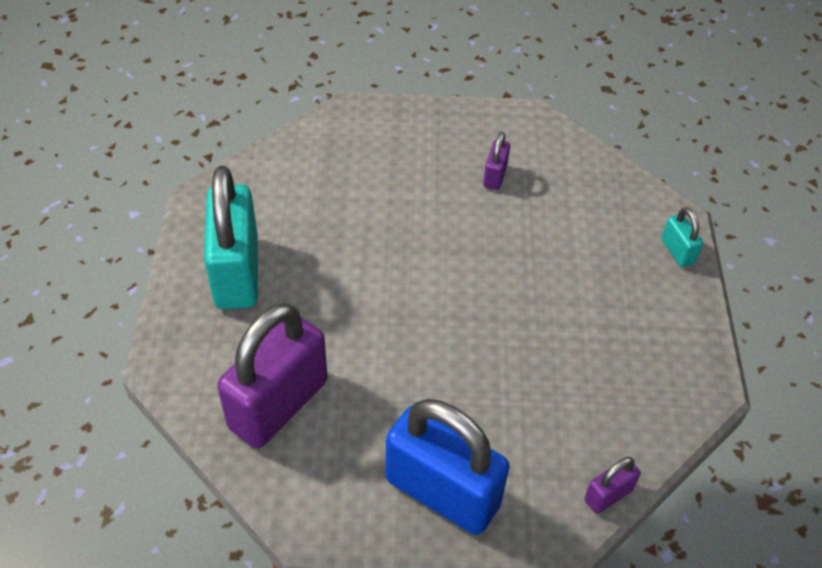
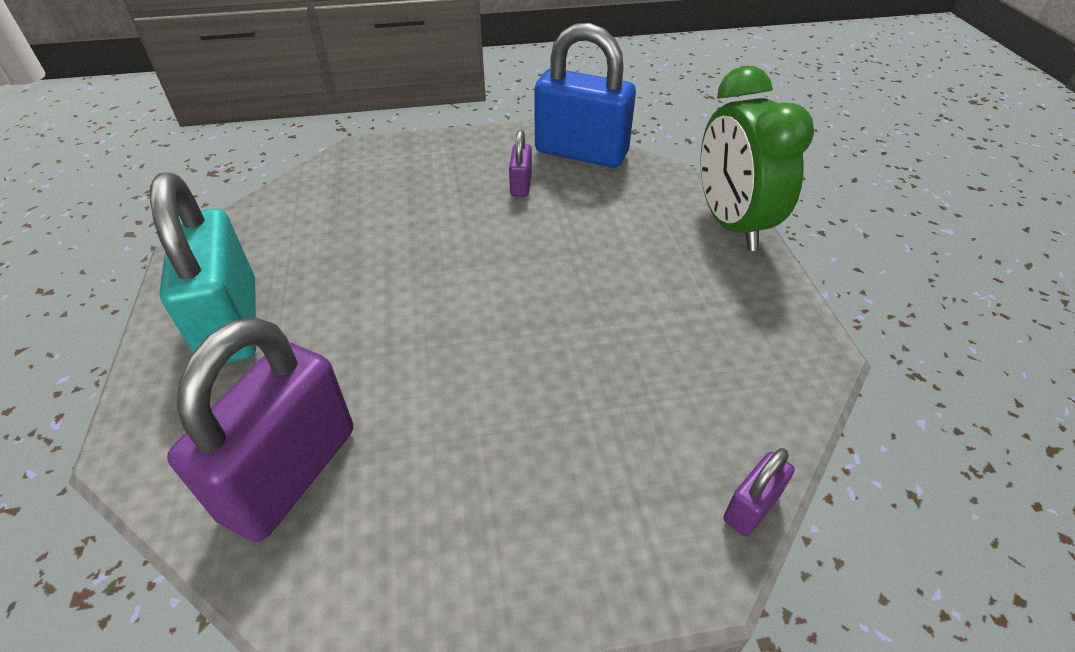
camera: 10 degrees left, 5 degrees down
(442, 492) = (532, 550): blue padlock -> blue padlock (581, 152)
(677, 251) = (731, 224): turquoise padlock -> green clock

